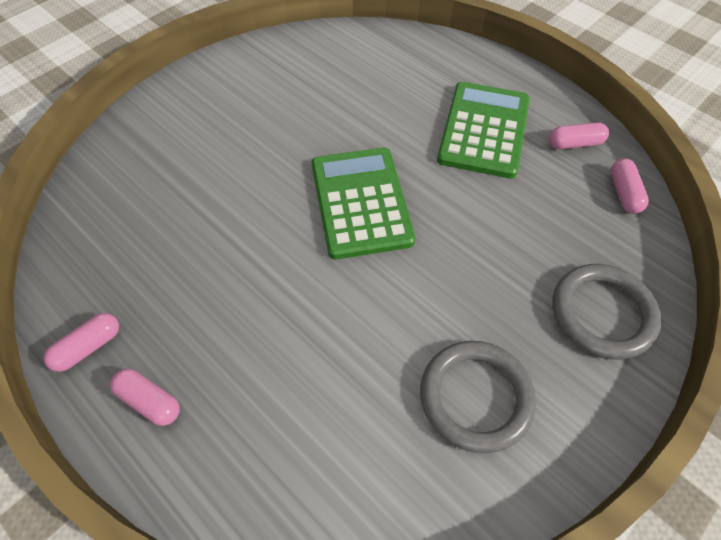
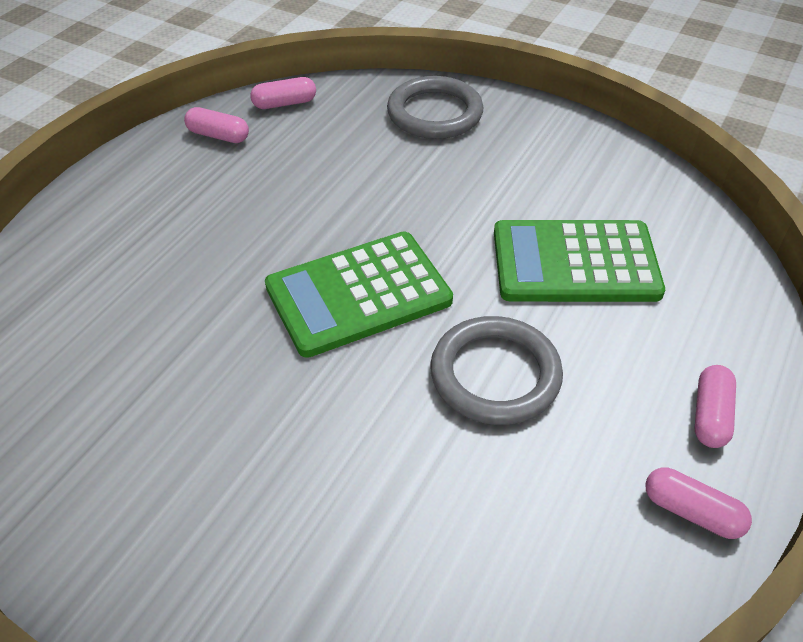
camera: 105 degrees left, 10 degrees down
(475, 397) = (556, 177): grey ring -> grey ring (495, 374)
(484, 130) = (207, 204): green calculator -> green calculator (575, 262)
(575, 144) = (218, 136): pink capsule -> pink capsule turned 45 degrees counterclockwise

